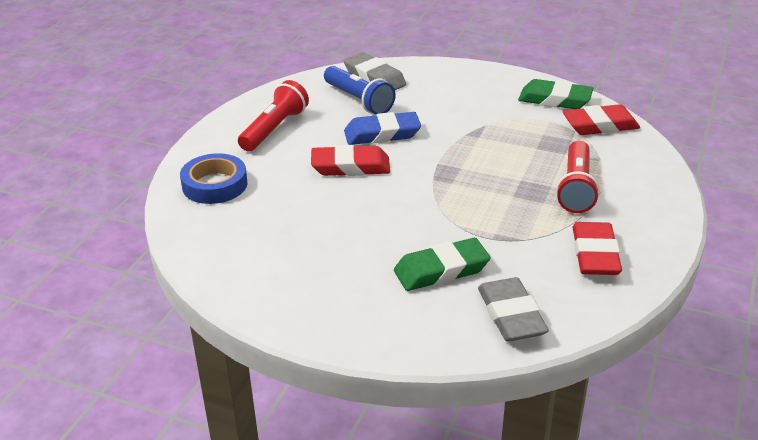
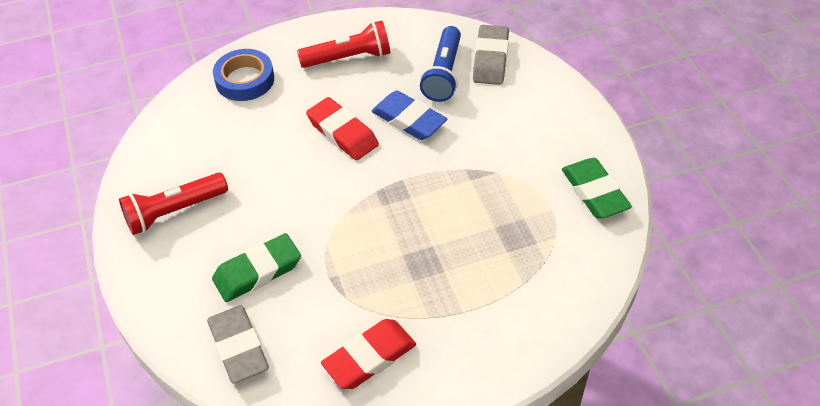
camera: 50 degrees right, 15 degrees up
(441, 270) = (257, 271): green eraser -> green eraser turned 60 degrees counterclockwise
(511, 315) = (238, 347): grey eraser -> grey eraser turned 60 degrees counterclockwise
(576, 188) = (458, 290): red flashlight -> red flashlight (174, 211)
(600, 125) = (585, 249): red eraser -> none

